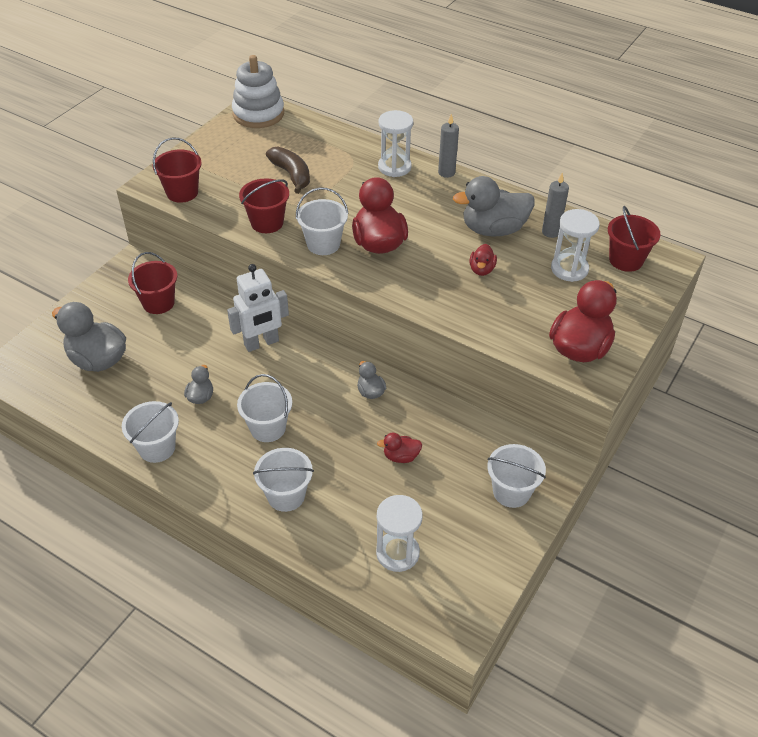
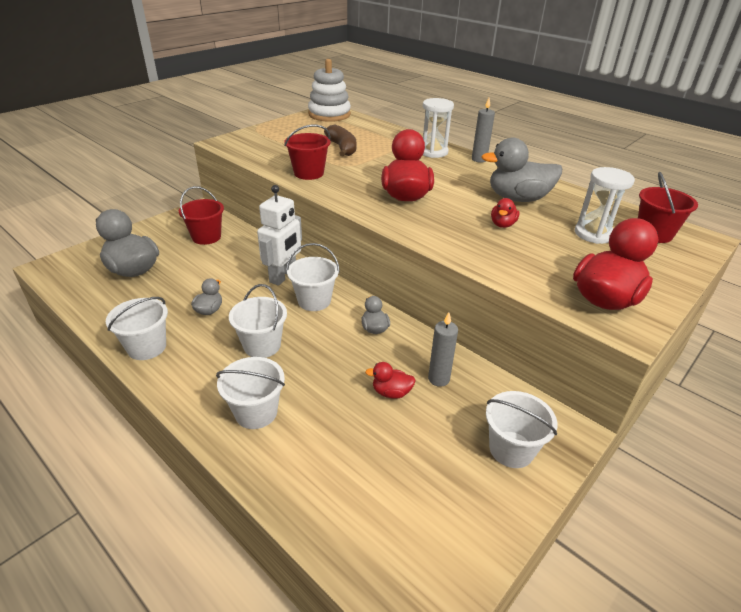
camera: 10 degrees right, 10 degrees down
(182, 192) = (245, 149): red bucket -> none
(261, 343) = (283, 276): white robot -> white robot turned 45 degrees counterclockwise
(323, 244) = (354, 191): white bucket -> white bucket (314, 301)
(397, 553) = (362, 498): white hourglass -> none
(550, 232) = (574, 206): grey candle -> grey candle (438, 379)

